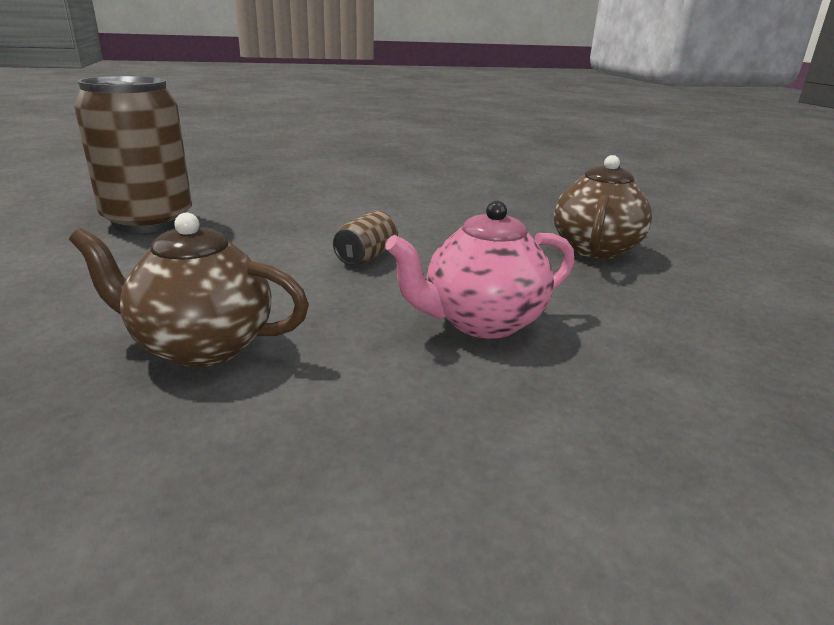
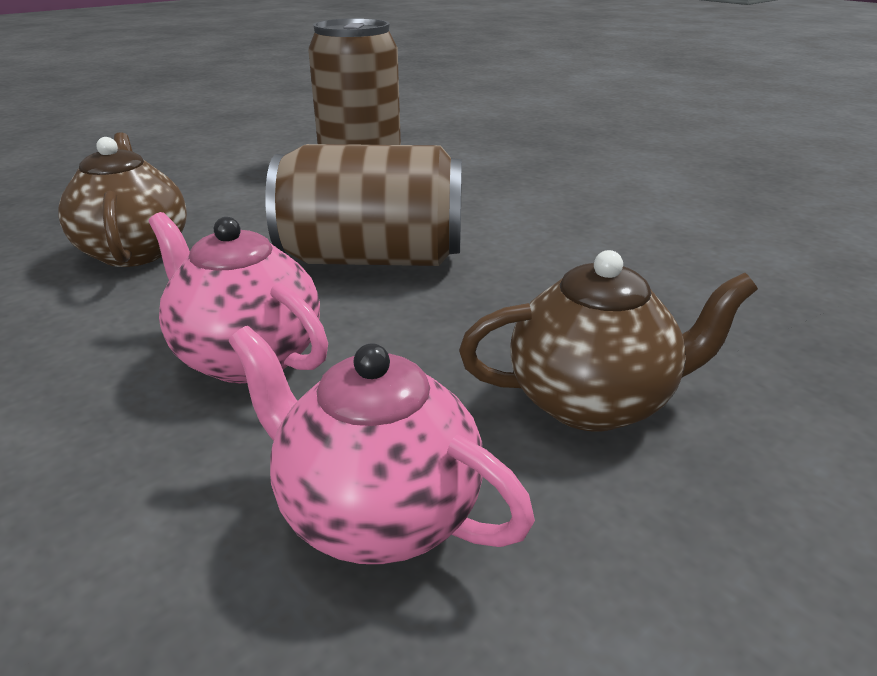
camera: 65 degrees right, 5 degrees up
(366, 257) = (372, 258): brown can -> brown can, size x2.29
(673, 314) = (377, 513): none -> pink teapot

